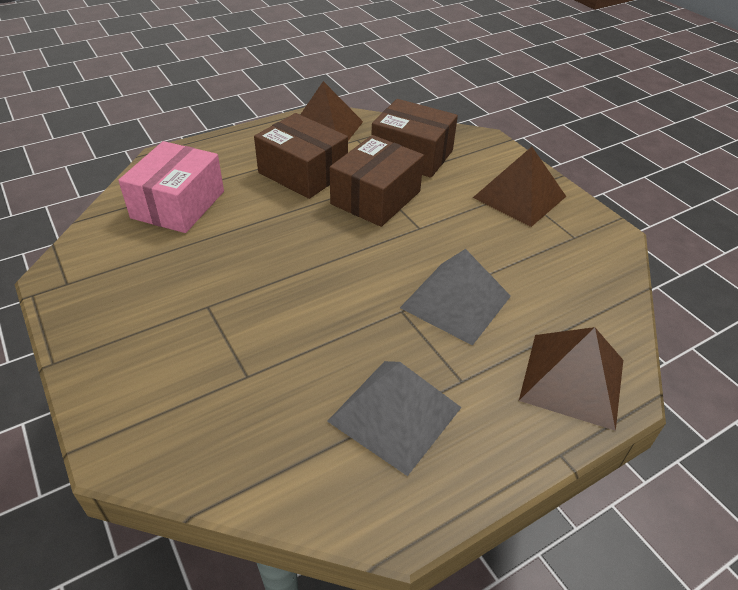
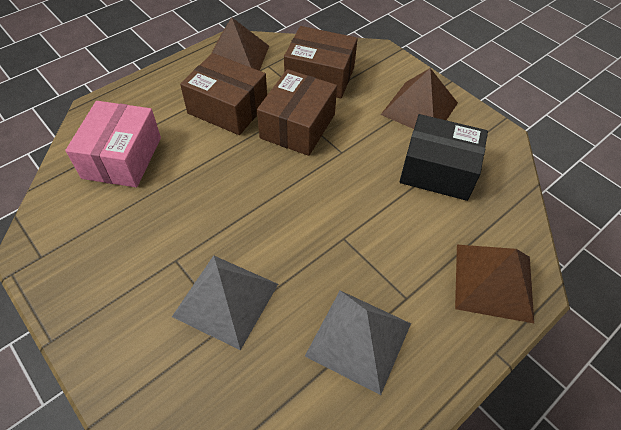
camera: 10 degrees left, 10 degrees up
(455, 301) = (386, 222): grey pyramid -> grey pyramid (226, 299)
(528, 259) = (438, 170): none -> black box

